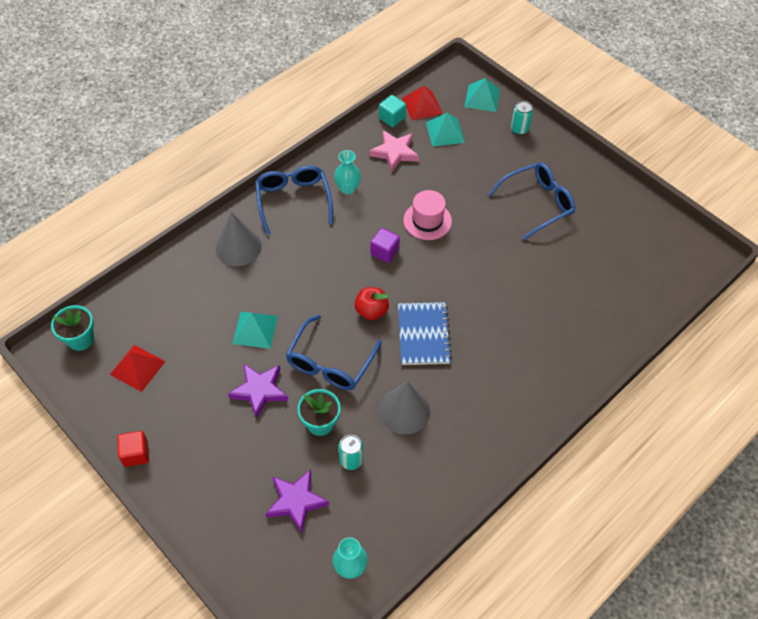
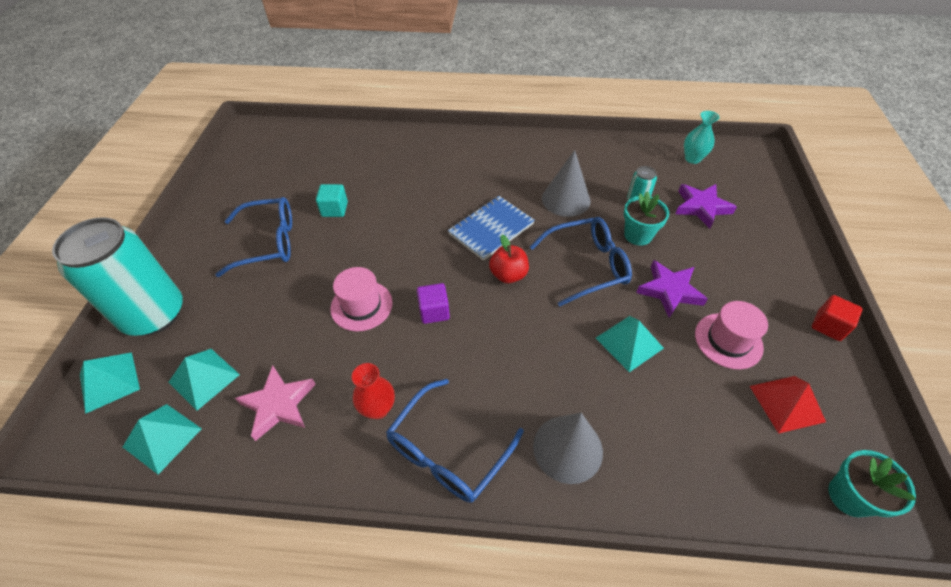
camera: 130 degrees left, 5 degrees down
(196, 383) = (728, 340): none -> pink hat
(347, 188) = (378, 409): turquoise vase -> red vase
(392, 118) = (211, 455): turquoise cube -> turquoise cube (334, 209)
(422, 105) = (162, 437): red pyramid -> turquoise pyramid
(519, 129) = (154, 314): turquoise can -> turquoise can, size x2.49
(536, 204) = (267, 243): blue glasses -> blue glasses turned 150 degrees clockwise

